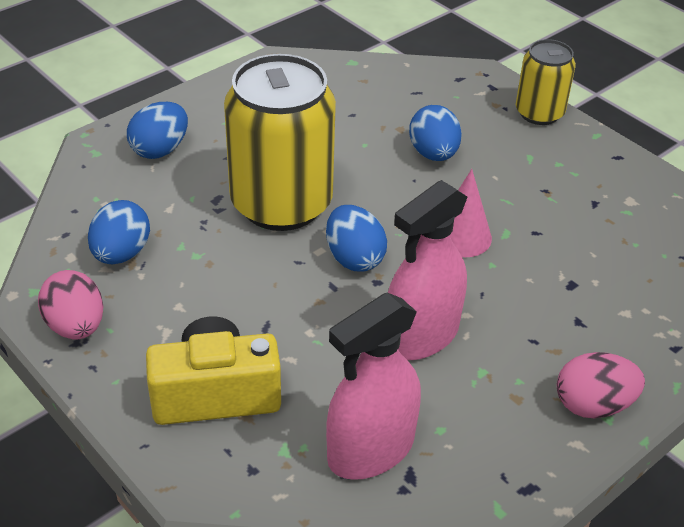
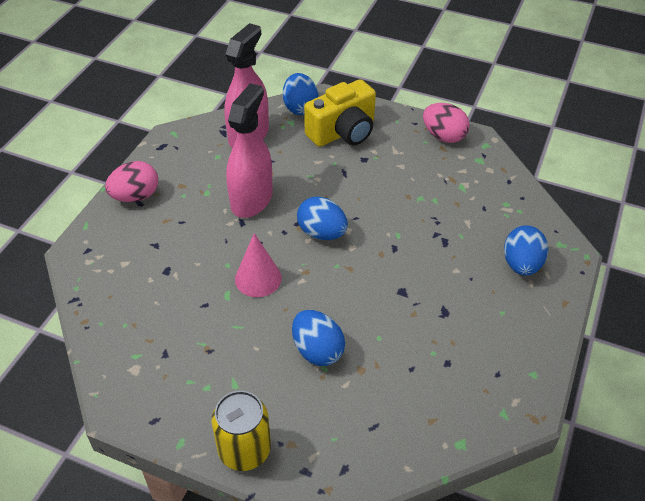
camera: 155 degrees right, 5 degrees up
(121, 254) = (463, 181): blue egg -> blue egg (300, 108)
(281, 204) = (399, 254): yellow can -> none

